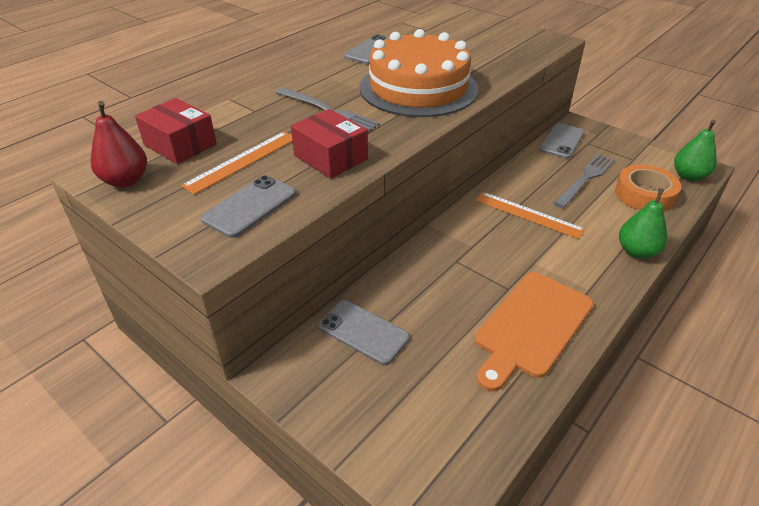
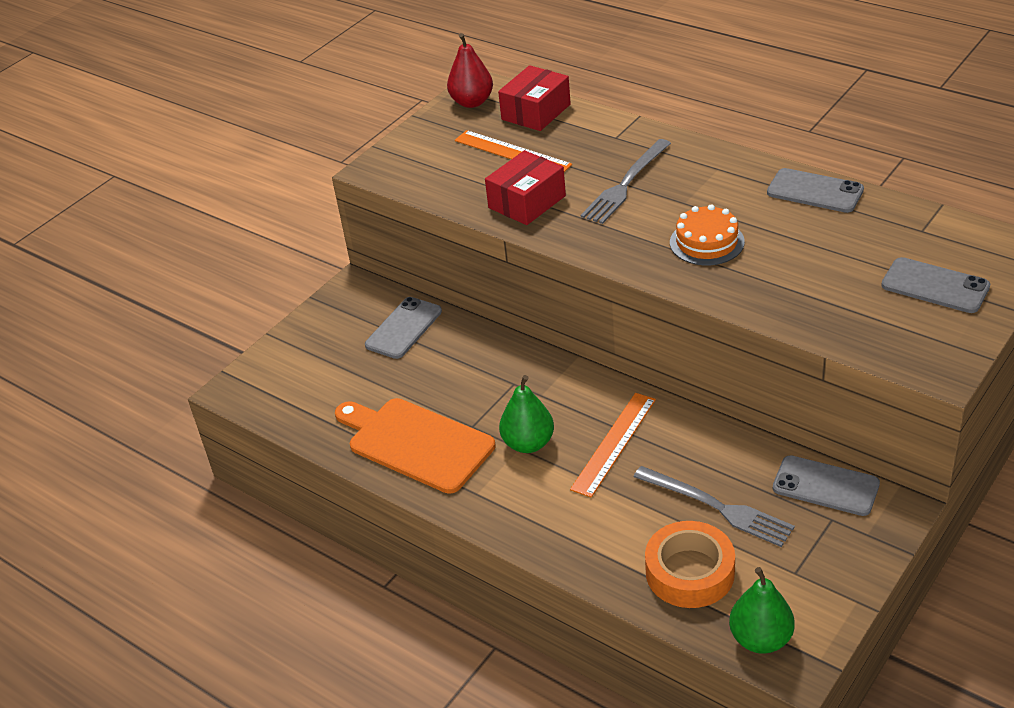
camera: 90 degrees right, 0 degrees up
(250, 206) = (439, 173): grey phone -> grey phone (935, 286)
(418, 88) = (707, 242): orange cake -> orange cake, size x0.47
(637, 251) = (552, 545): green pear -> green pear (528, 443)

